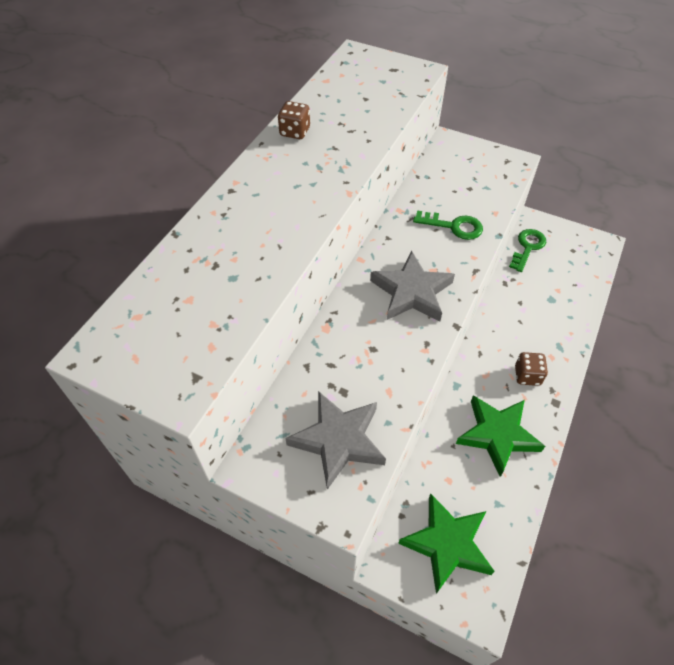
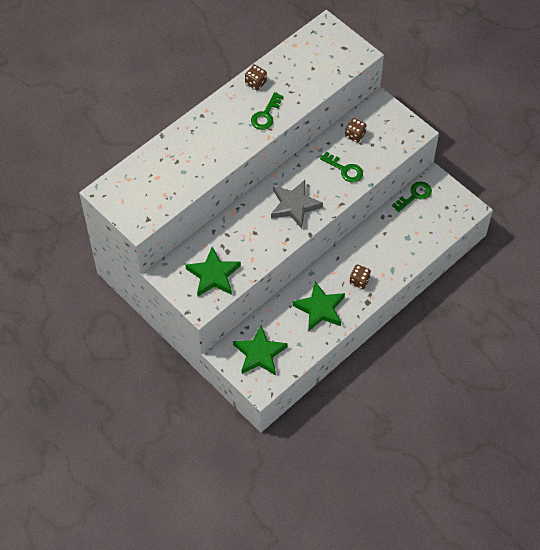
camera: 20 degrees right, 5 degrees up
(330, 166) = (266, 115): none -> green key
(338, 440) = (213, 275): grey star -> green star
(442, 183) = (355, 135): none -> brown dice

